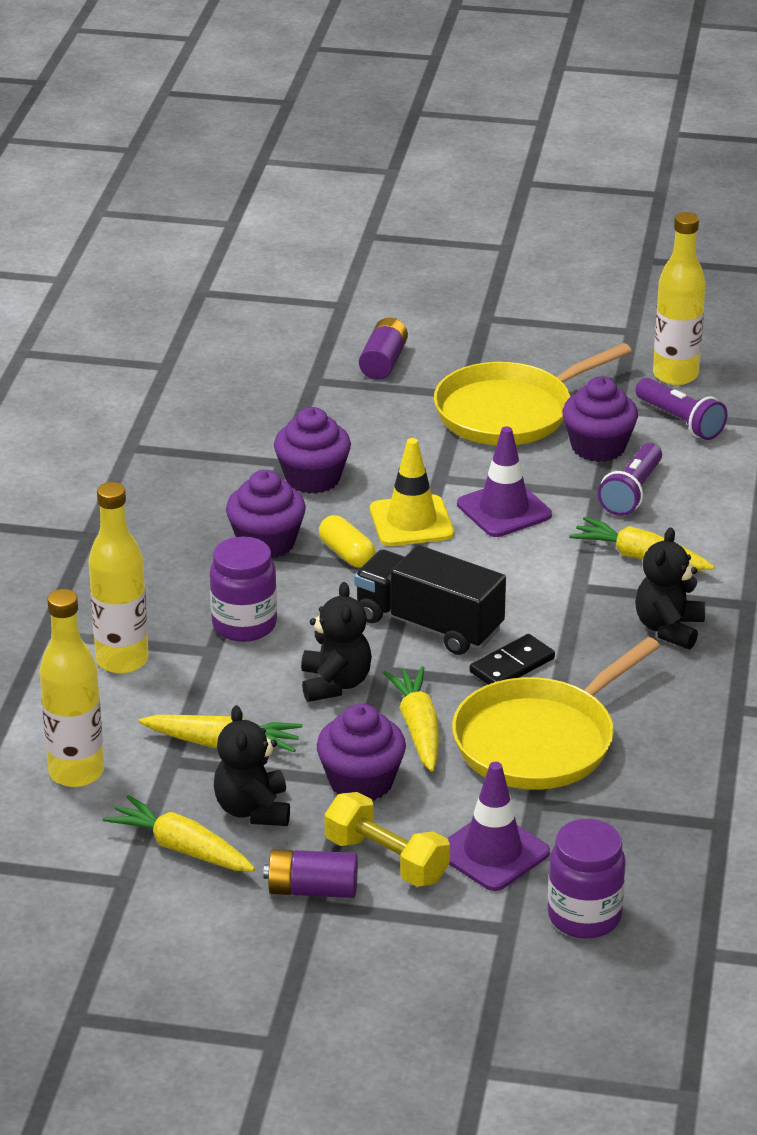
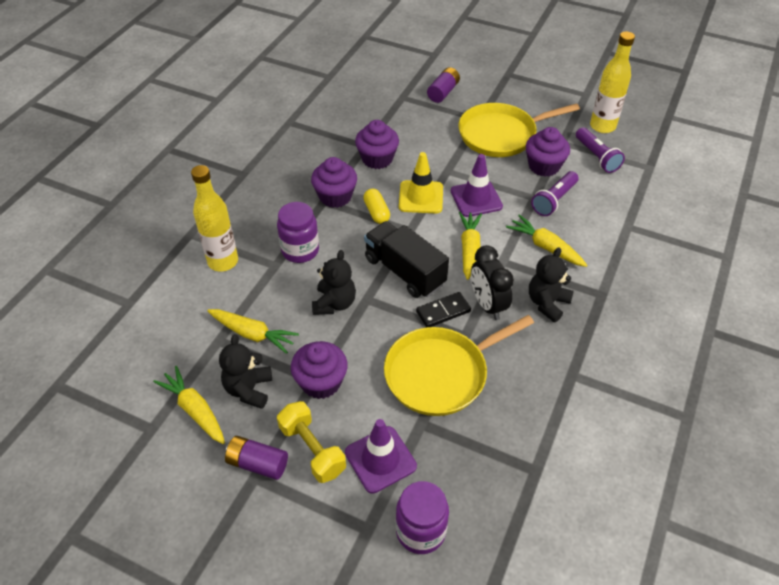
camera: 15 degrees right, 15 degrees up
(76, 772) = (161, 337): yellow bottle -> none
(418, 728) = (370, 347): yellow carrot -> yellow carrot (469, 249)
(577, 646) = (487, 305): none -> black clock

